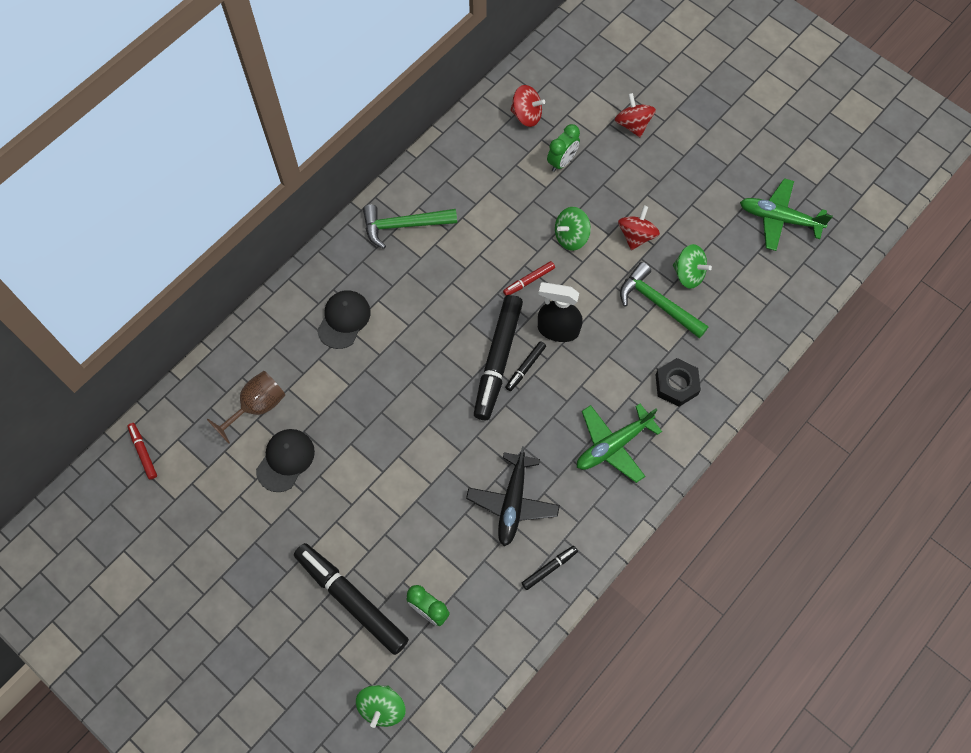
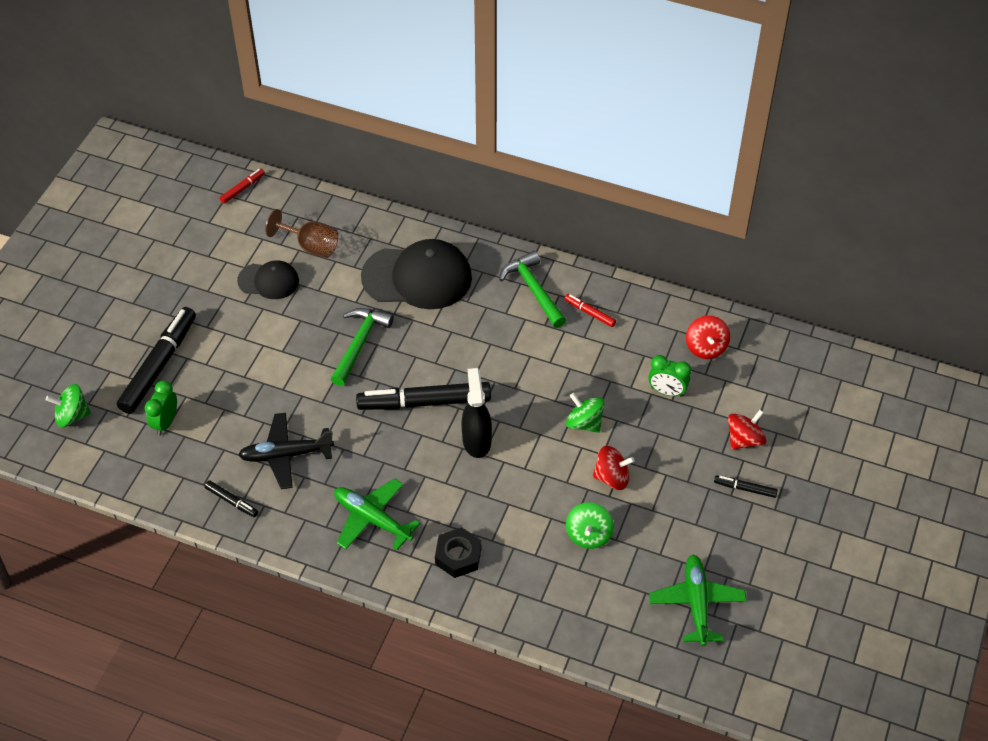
camera: 70 degrees right, 15 degrees down
(344, 320) = (417, 277): black cap -> black cap, size x1.80
(525, 368) = (425, 426): black marker -> black marker (745, 489)
(529, 281) = (519, 402): red marker -> red marker (589, 313)
(657, 303) = (543, 516): green hammer -> green hammer (360, 344)

